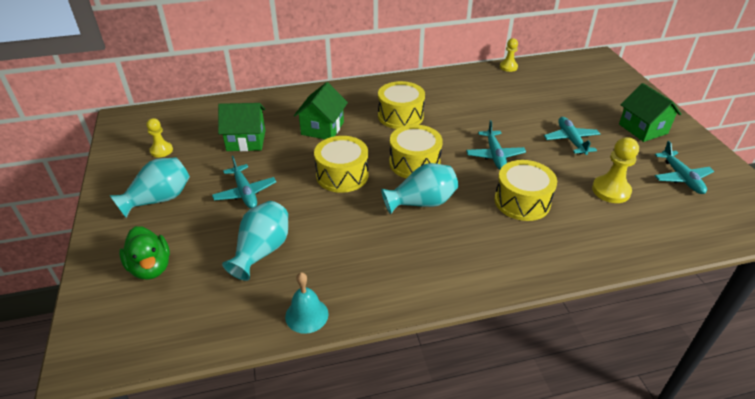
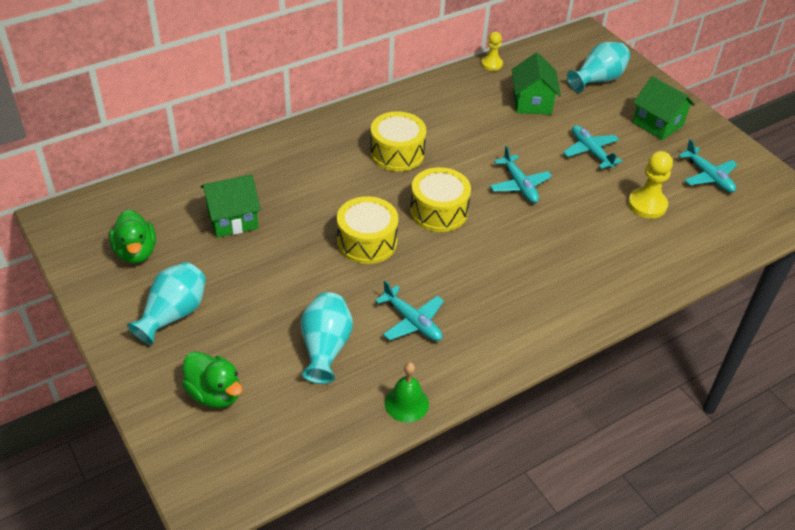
camera: 20 degrees left, 5 degrees up
(161, 150) = (136, 252): yellow pawn -> green duck
(245, 192) = (269, 285): turquoise plane -> turquoise plane (412, 321)
(306, 315) = (406, 403): turquoise bell -> green bell
(322, 128) = (315, 186): green house -> green house (532, 102)
(421, 203) = (466, 257): turquoise vase -> turquoise vase (597, 80)
(522, 201) = (566, 235): yellow drum -> none

